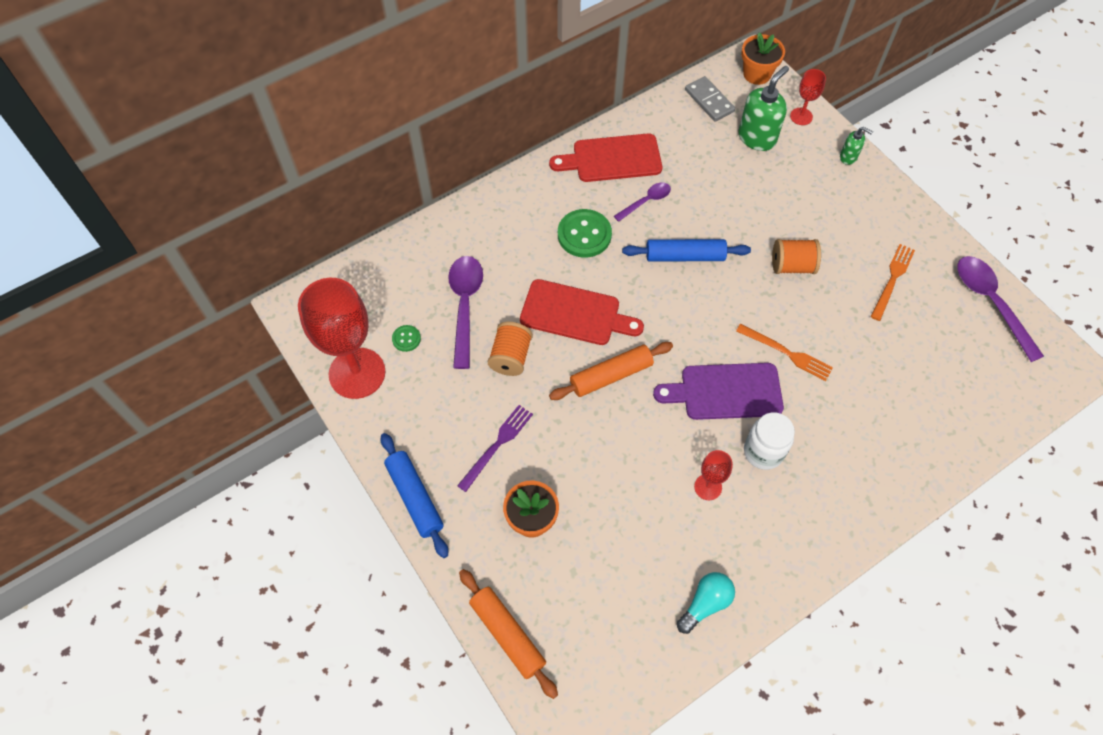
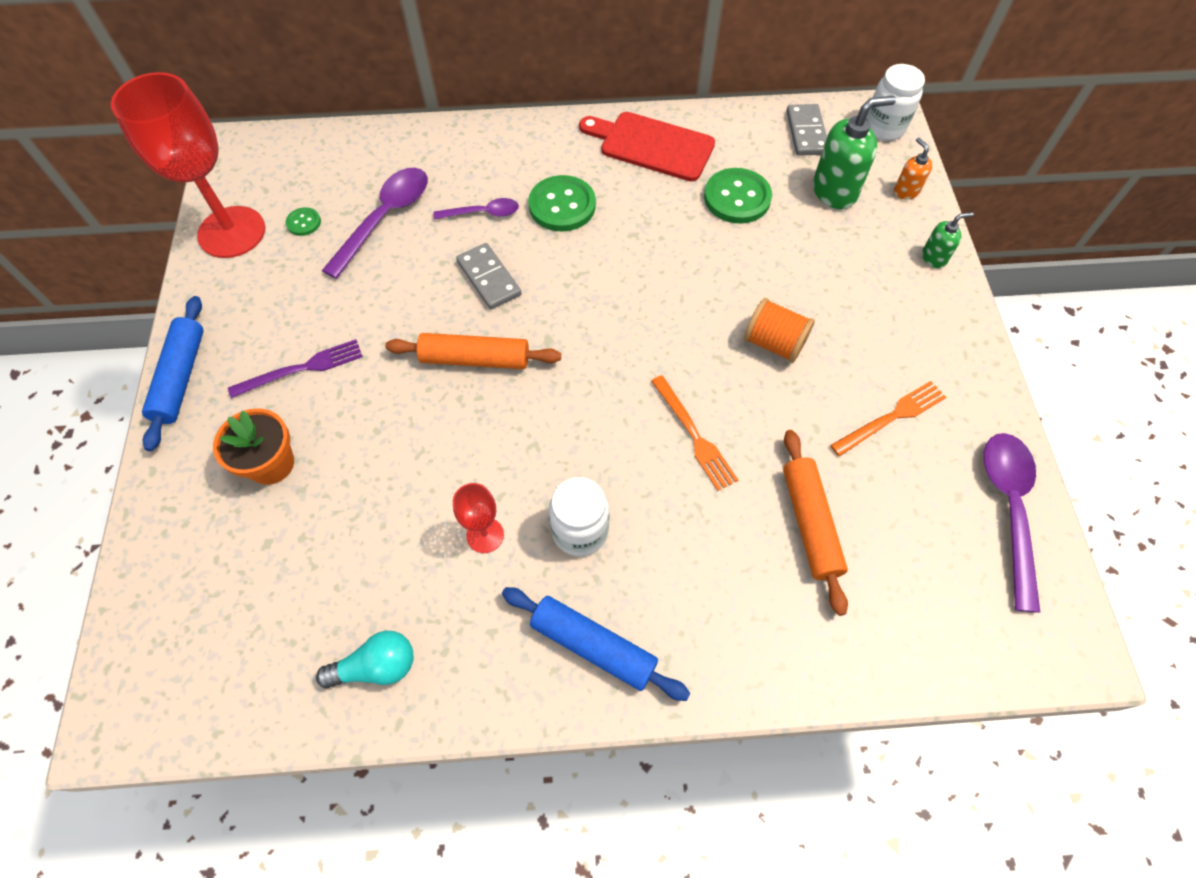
camera: 30 degrees right, 0 degrees up
(507, 634) = (147, 570): orange rolling pin -> orange rolling pin (810, 523)
(511, 357) = (388, 289): orange spool -> none
(575, 314) = (489, 278): red cutting board -> grey domino
(646, 201) = (655, 202): purple spoon -> purple spoon (483, 213)
(685, 256) = (654, 276): blue rolling pin -> blue rolling pin (593, 646)
(698, 172) = (737, 198): none -> green button
(725, 391) = (588, 441): purple cutting board -> none
(757, 74) = (884, 128): orange flower pot -> white jar
(801, 116) = (906, 191): red goblet -> orange soap dispenser
(848, 157) = (934, 258): green soap dispenser -> green soap dispenser turned 75 degrees counterclockwise

